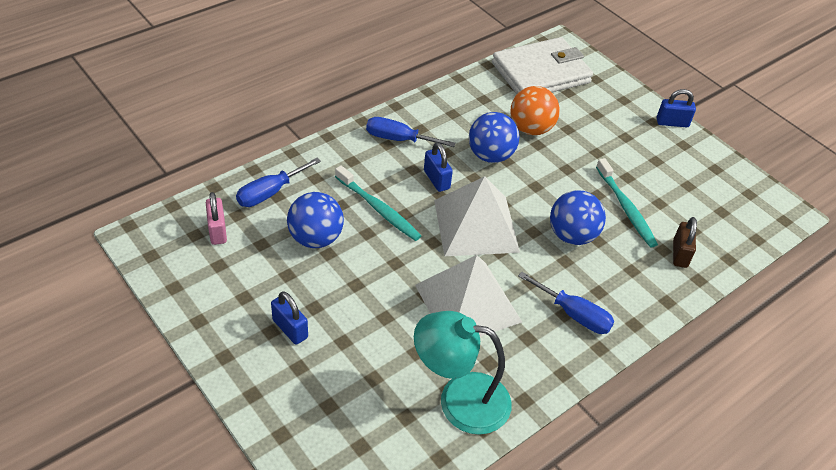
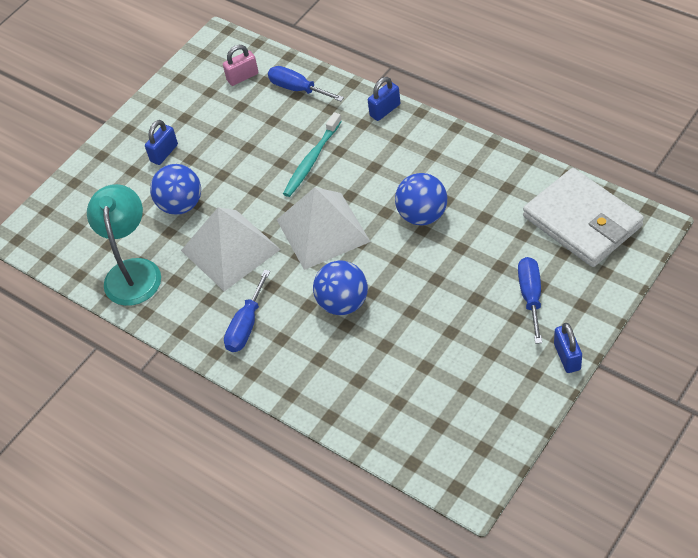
camera: 85 degrees right, 5 degrees up
(315, 238) = (260, 134): blue ball -> blue ball (181, 205)
(398, 139) = (408, 144): blue screwdriver -> blue screwdriver (530, 296)
(436, 179) = (368, 186): blue padlock -> blue padlock (385, 110)
(530, 129) = (481, 236): orange ball -> none
(626, 208) = (402, 339): turquoise toothbrush -> none
(680, 254) = (358, 395): brown padlock -> none

